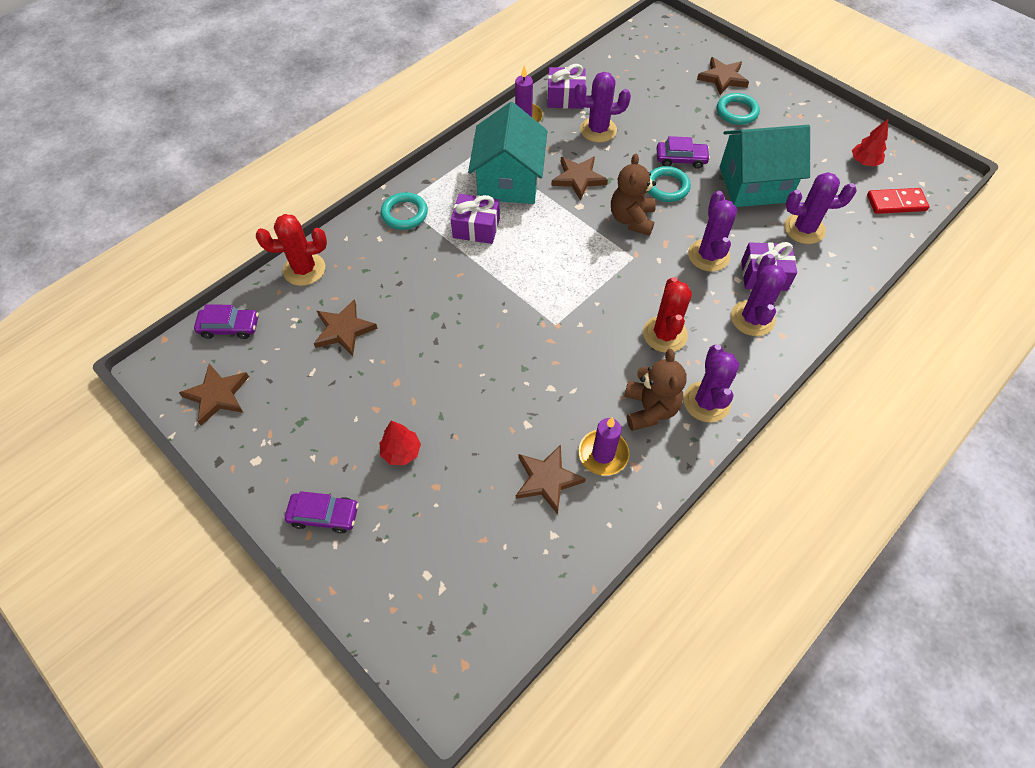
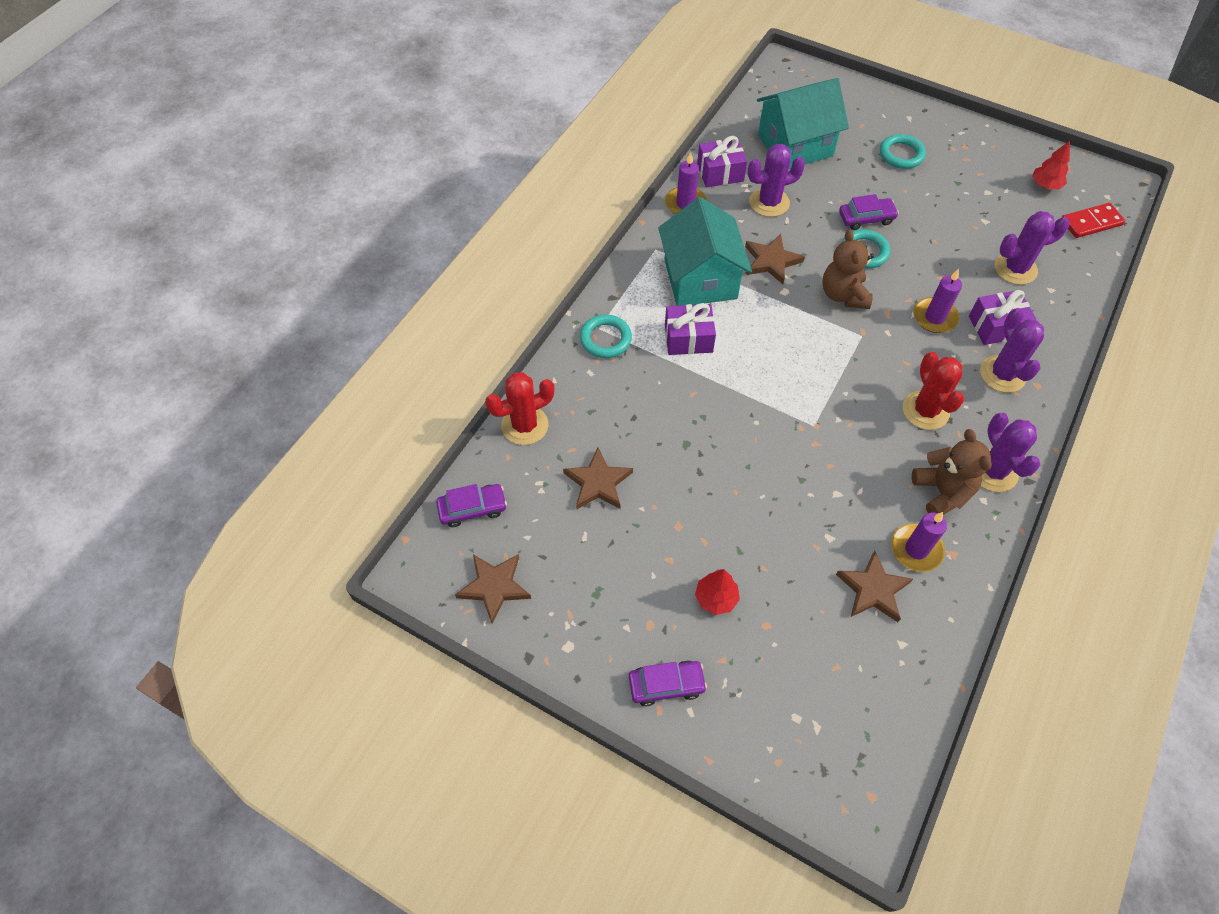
camera: 15 degrees left, 0 degrees up
(708, 255) = (934, 317): purple cactus -> purple candle
(722, 78) = (872, 119): brown star -> none
(754, 184) = (948, 231): turquoise house -> turquoise house (795, 145)

